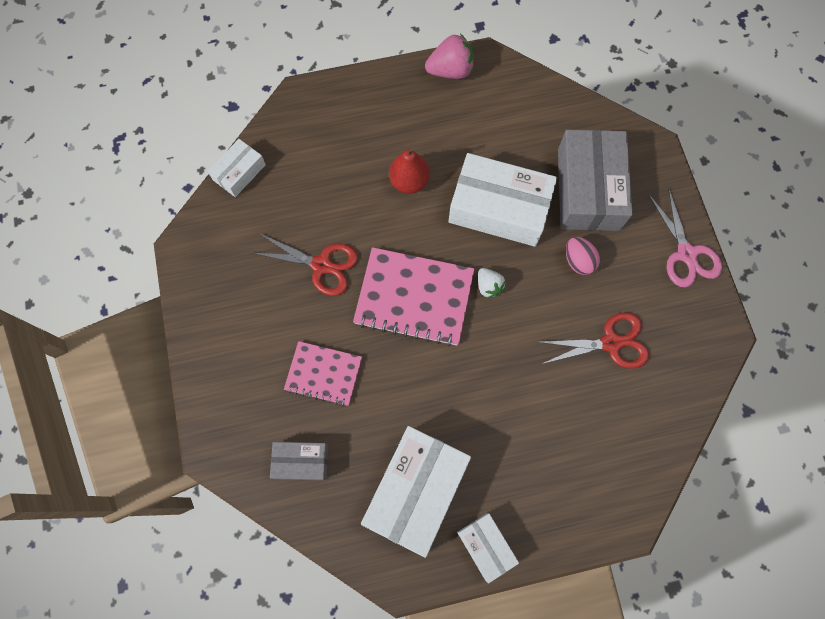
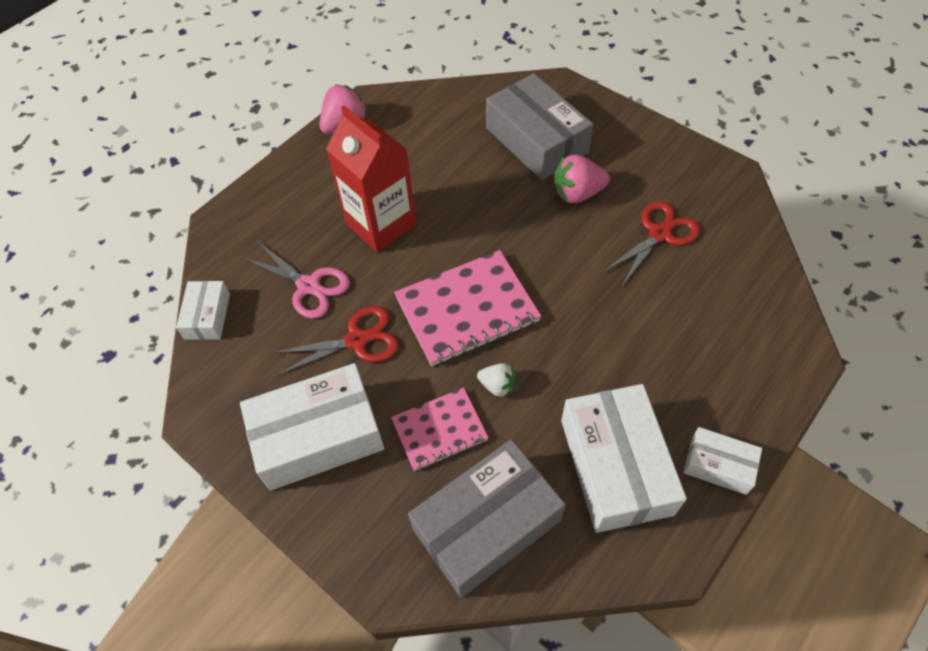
camera: 35 degrees left, 15 degrees down
(301, 461) = (486, 524): grey box -> grey box, size x1.93
(409, 181) = (381, 224): red pear -> red carton
(488, 286) = (523, 258): white strawberry -> white strawberry (497, 385)
(499, 208) = (477, 196): white box -> white box (318, 436)
(578, 261) = (577, 193): pink egg -> pink strawberry
(686, 254) = (652, 137): pink scissors -> pink scissors (309, 286)

